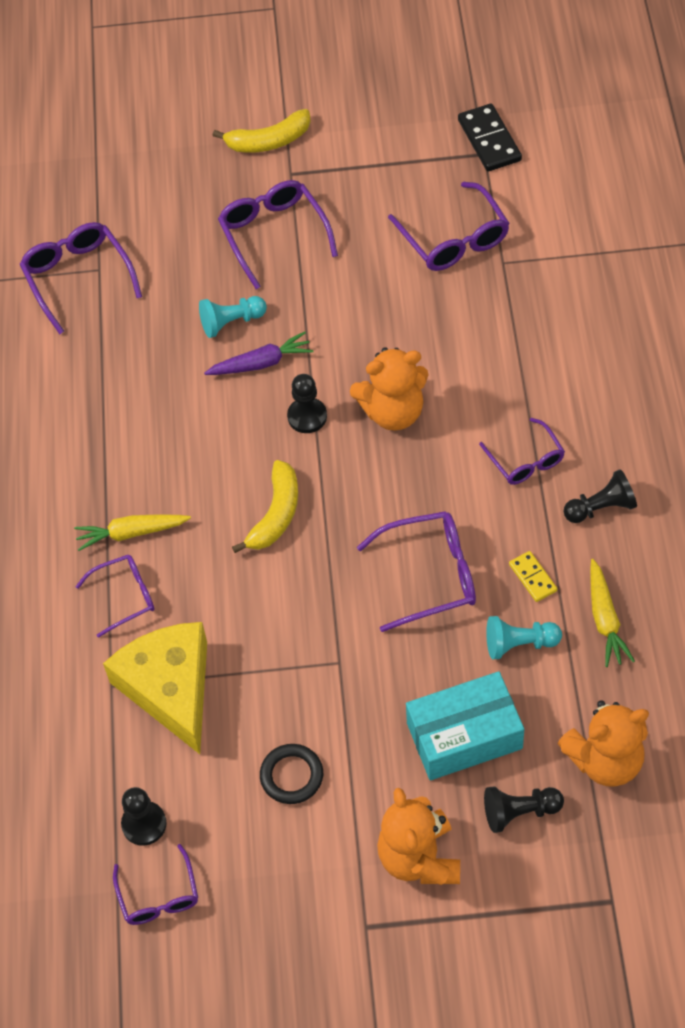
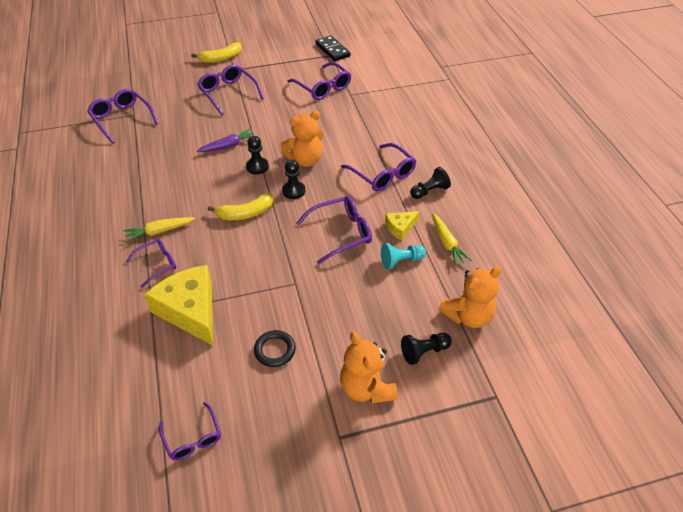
camera: 15 degrees left, 10 degrees down
(144, 824) = (179, 393): black pawn -> black pawn (293, 191)
(231, 322) = (209, 130): turquoise pawn -> none
(276, 514) = (246, 213): yellow banana -> yellow banana turned 60 degrees clockwise
(464, 735) = (379, 313): turquoise box -> none
(525, 460) = (382, 174): purple glasses -> purple glasses, size x1.55
(532, 578) = (400, 227): yellow domino -> yellow cheese

